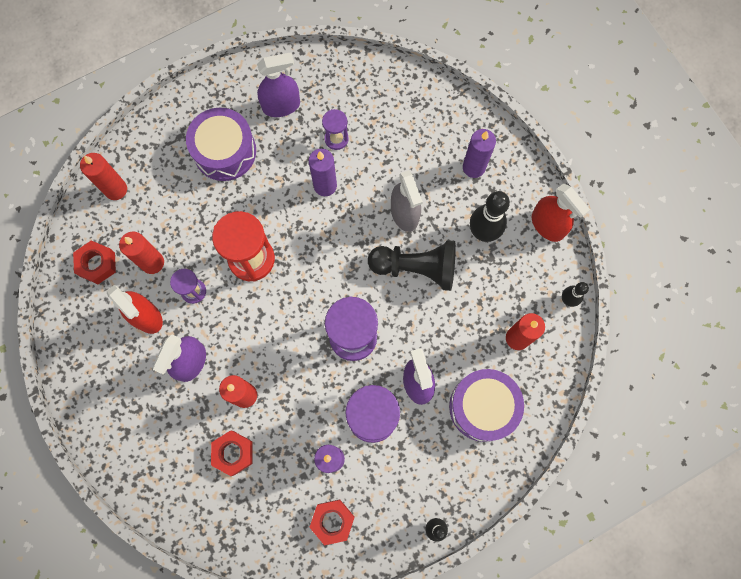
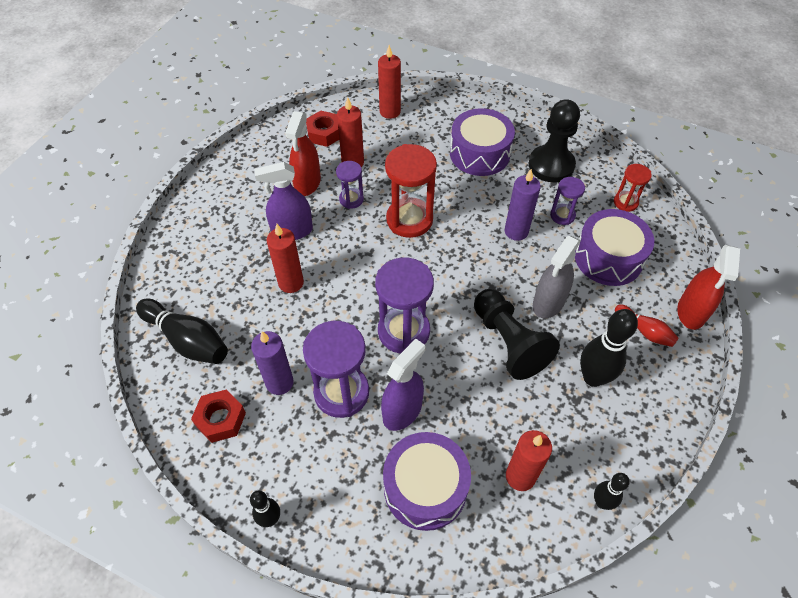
camera: 55 degrees right, 20 degrees down
(233, 453) = (234, 304): red nut -> none
(241, 510) = (187, 340): none -> black bowling pin
(281, 106) = (551, 165): purple spray bottle -> black pawn
(360, 82) = (625, 202): none -> red hourglass
(398, 139) = (608, 258): none -> purple drum
(474, 167) = (644, 331): purple candle -> red bowling pin
(547, 225) = (656, 432): red spray bottle -> red spray bottle (691, 312)

